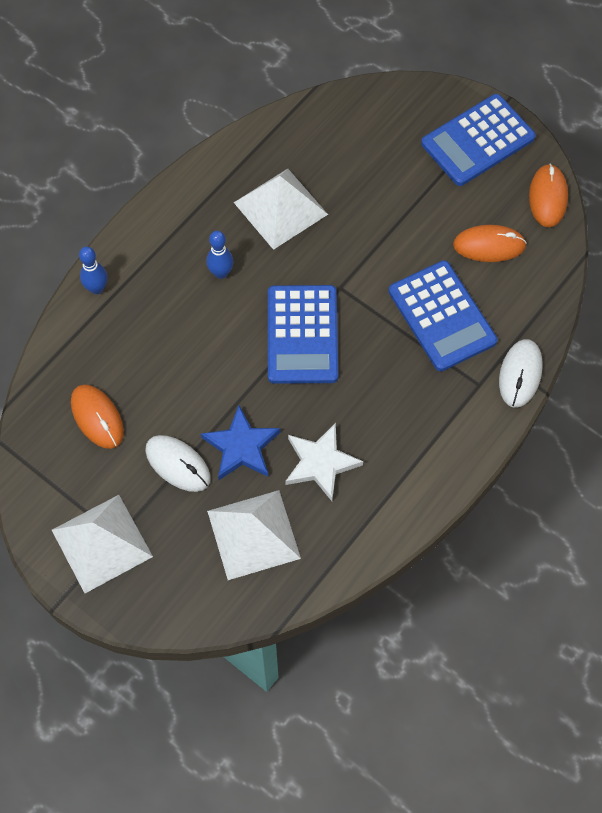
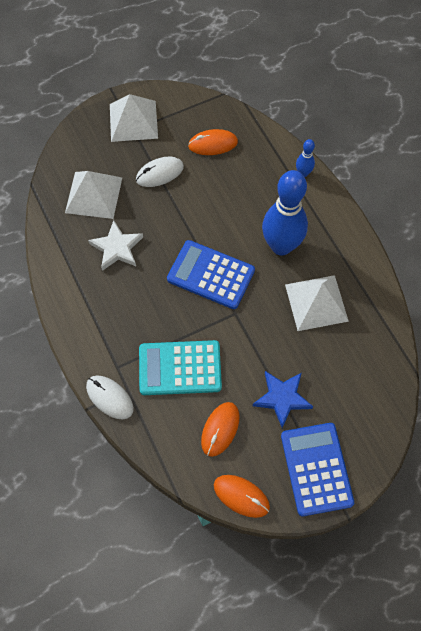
camera: 115 degrees right, 0 degrees up
(221, 273) = (281, 246): blue bowling pin -> blue bowling pin, size x2.24
(241, 447) = (152, 210): blue star -> blue star (282, 398)
(442, 316) = (180, 368): blue calculator -> turquoise calculator

